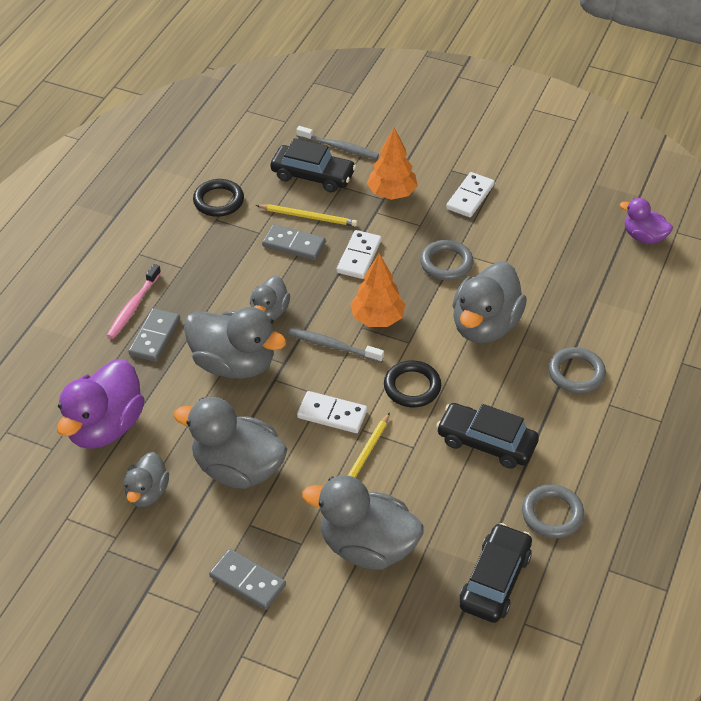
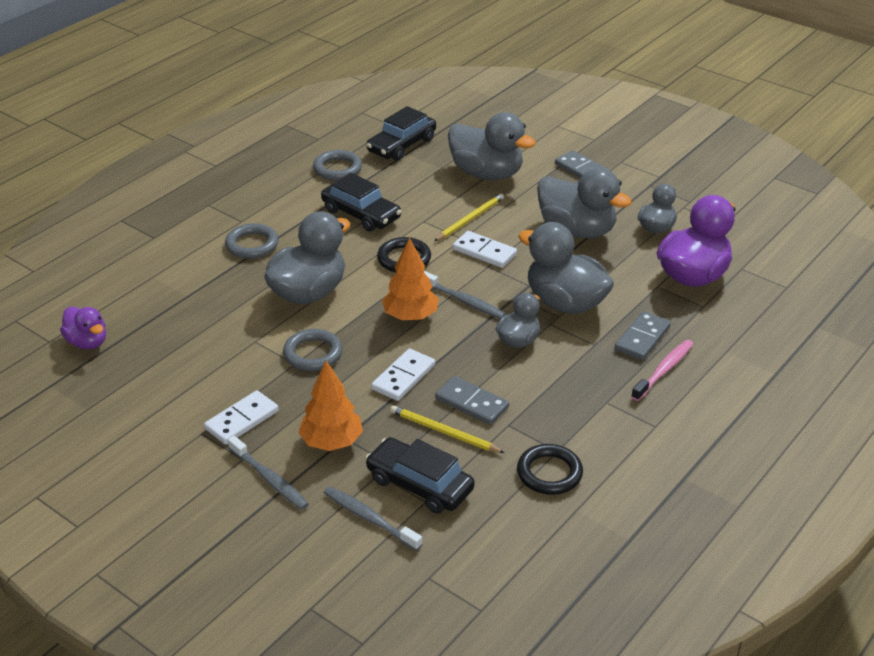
camera: 165 degrees left, 10 degrees down
(423, 159) = (269, 479): none -> grey toothbrush

